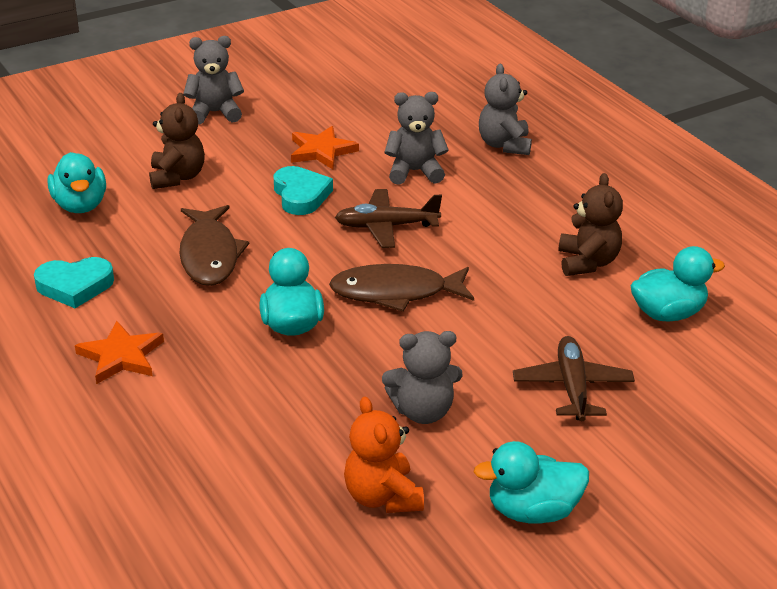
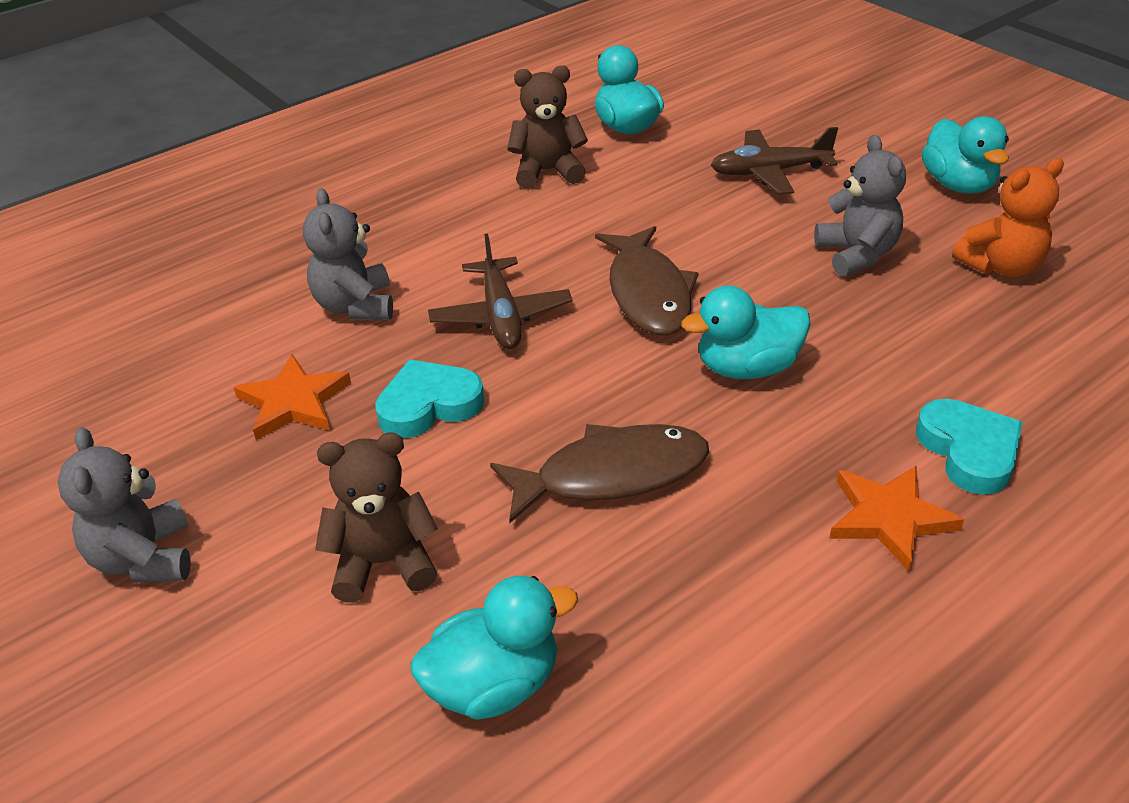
camera: 95 degrees left, 5 degrees up
(75, 286) = (744, 621): turquoise heart -> turquoise heart (969, 451)
(504, 145) = (282, 239): grey teddy bear -> none

